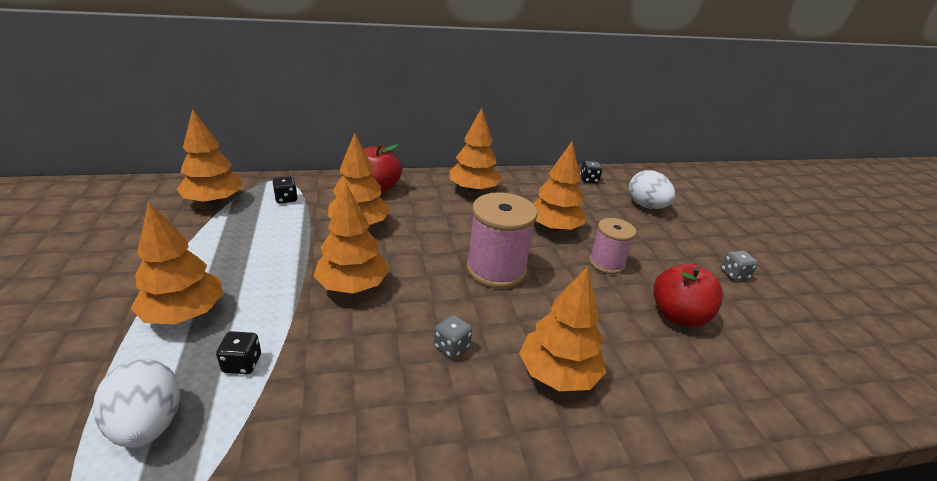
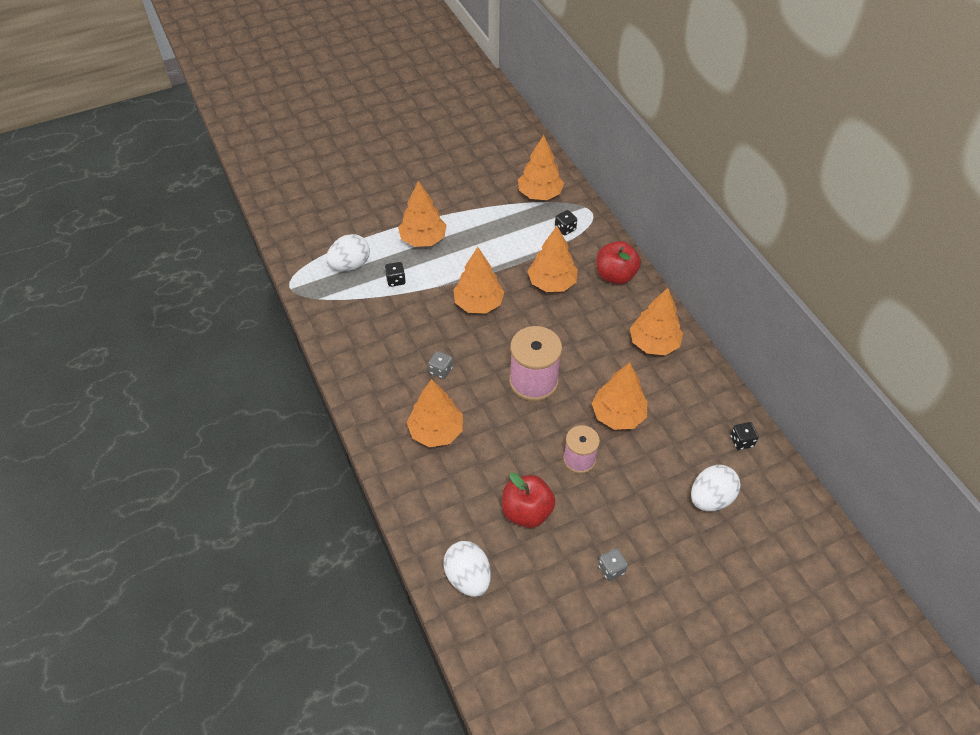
camera: 80 degrees right, 20 degrees up
(785, 388) = (468, 577): none -> white egg

